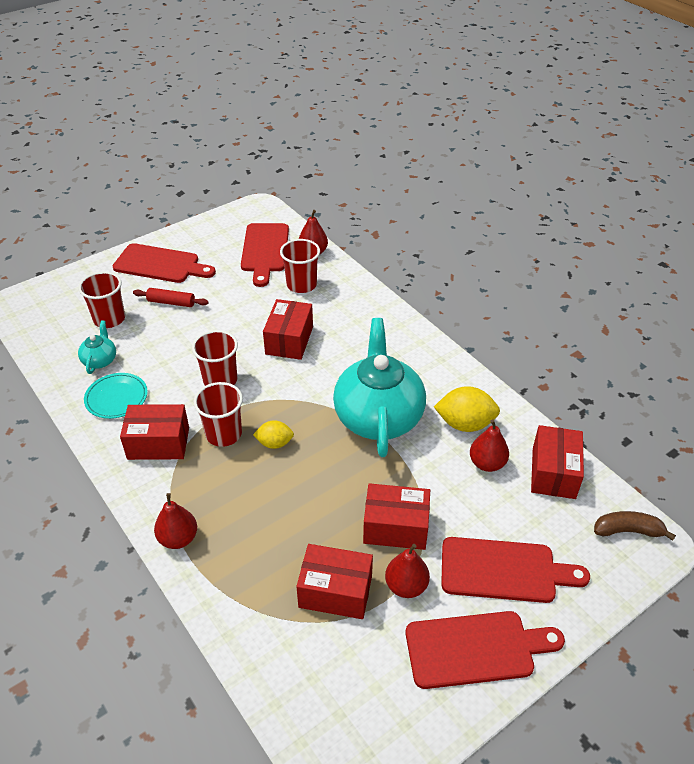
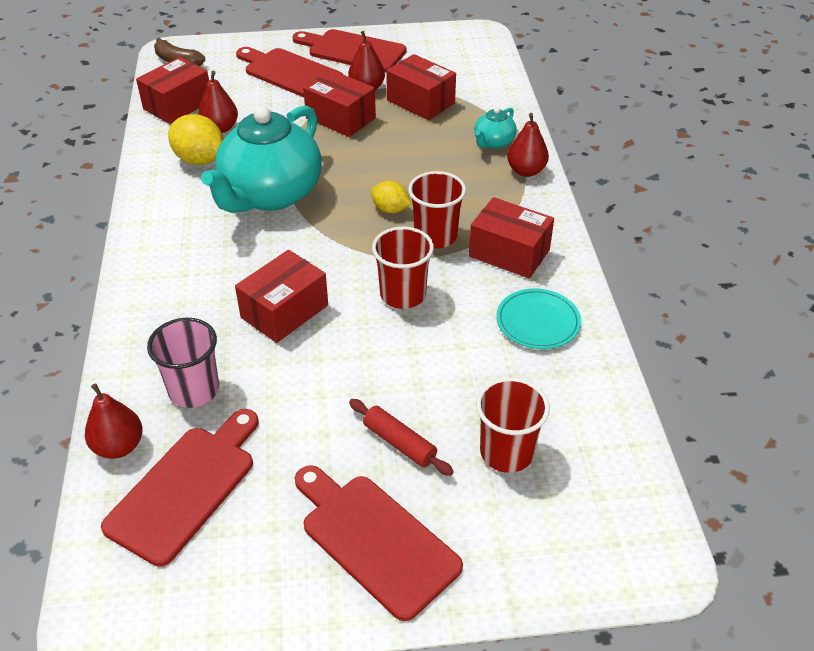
camera: 150 degrees left, 0 degrees up
(100, 360) = (542, 384): turquoise teapot -> turquoise teapot (493, 142)
(301, 285) = (194, 390): red cup -> pink cup

